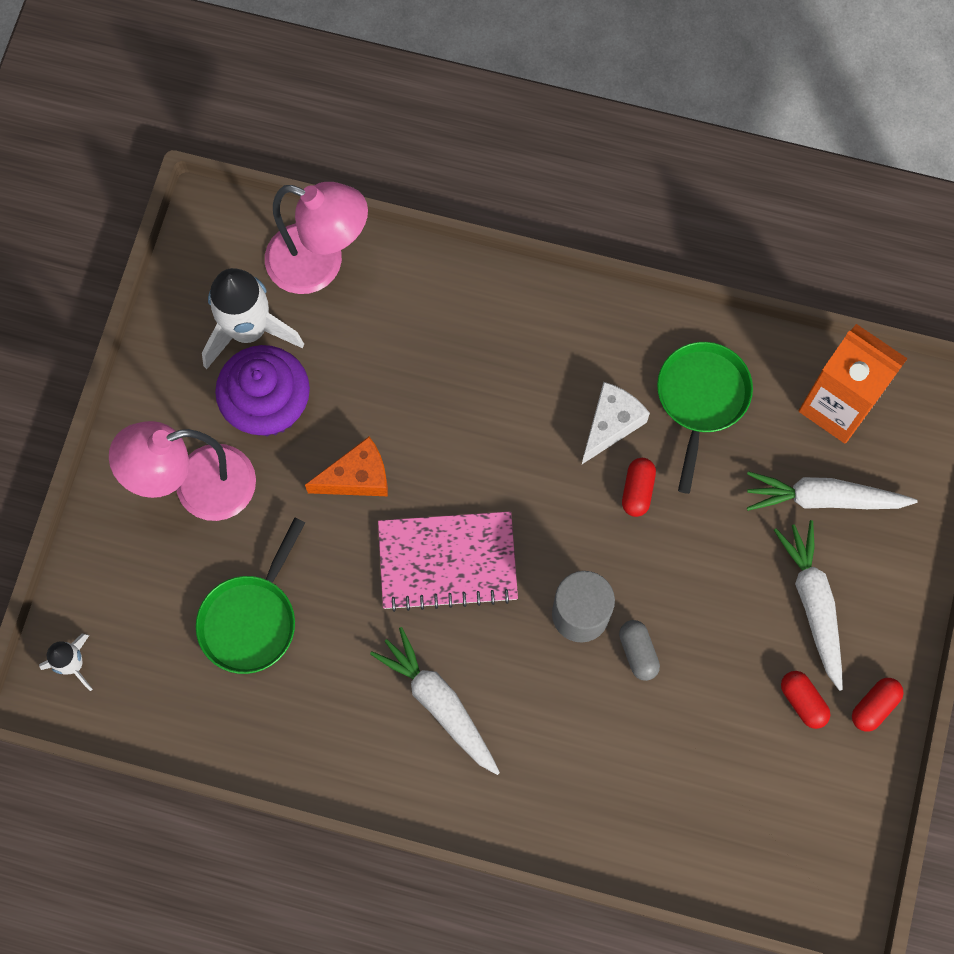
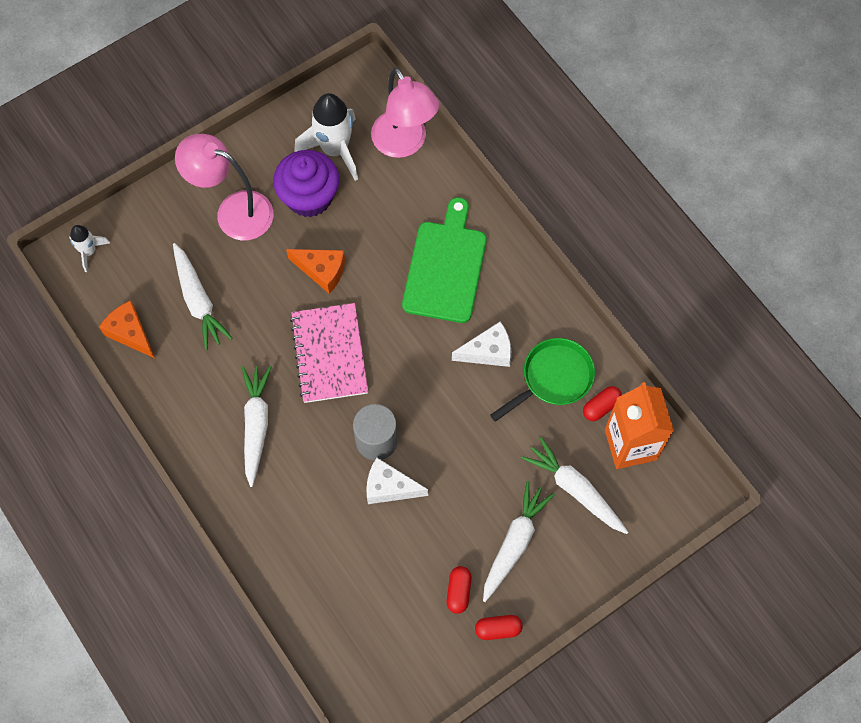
camera: 40 degrees right, 5 degrees down
(207, 717) = (130, 333): none -> orange cheese
(251, 619) = (198, 301): green pan -> white carrot
(447, 562) = (329, 354): pink notebook -> pink notebook turned 45 degrees clockwise
(485, 368) = (445, 267): none -> green cutting board
(637, 490) = (470, 399): red capsule -> red capsule (601, 407)
(638, 652) = (389, 487): grey capsule -> white cheese

